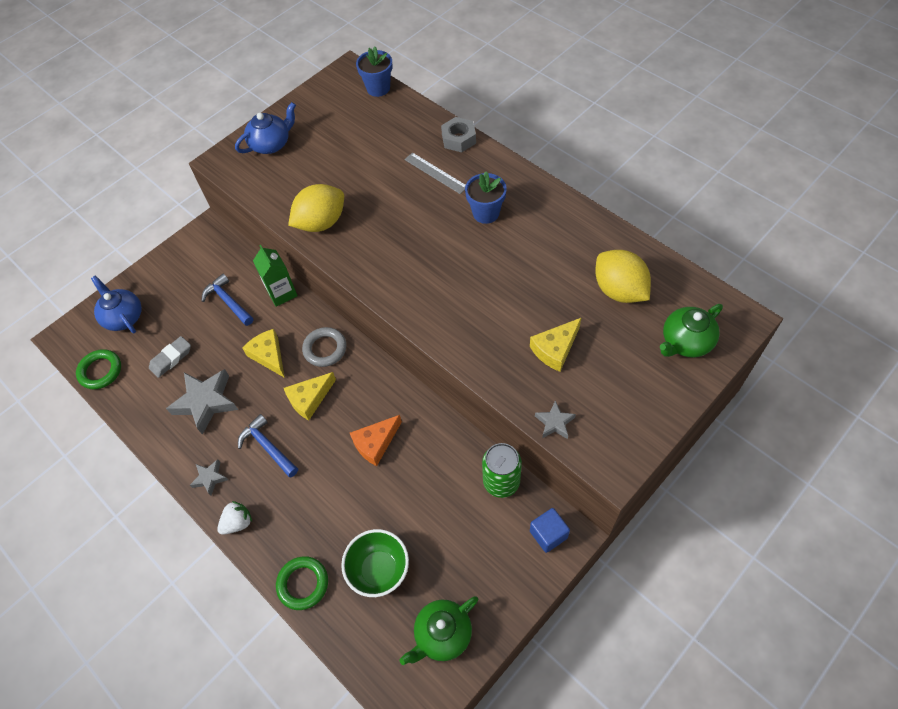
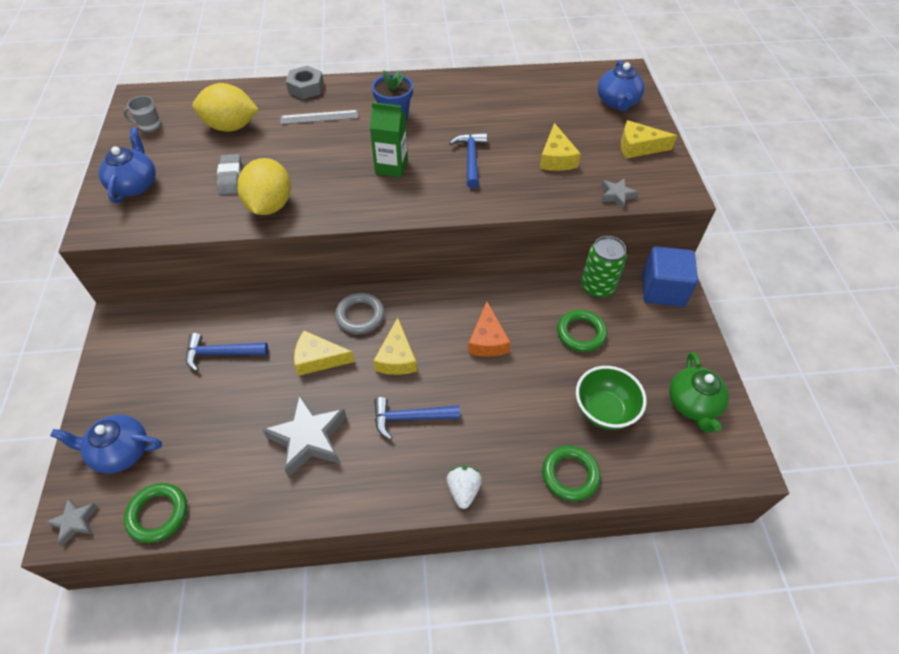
camera: 55 degrees left, 5 degrees down
(171, 358) = (224, 438): grey eraser -> grey eraser (230, 177)
(210, 478) = (394, 485): grey star -> grey star (75, 522)
(282, 293) = (265, 309): green carton -> green carton (391, 167)
(329, 101) = (149, 126): none -> grey mug
(378, 88) = (186, 94): blue flower pot -> none
(441, 503) = (581, 333): none -> green ring
(490, 295) = (471, 159): none -> blue hammer
(548, 534) = (662, 290): blue cube -> blue cube, size x1.59
(619, 290) = (543, 102): yellow lemon -> yellow lemon (231, 127)
(639, 398) = (638, 147): none -> yellow cheese
(685, 342) = (617, 102): green teapot -> blue teapot

